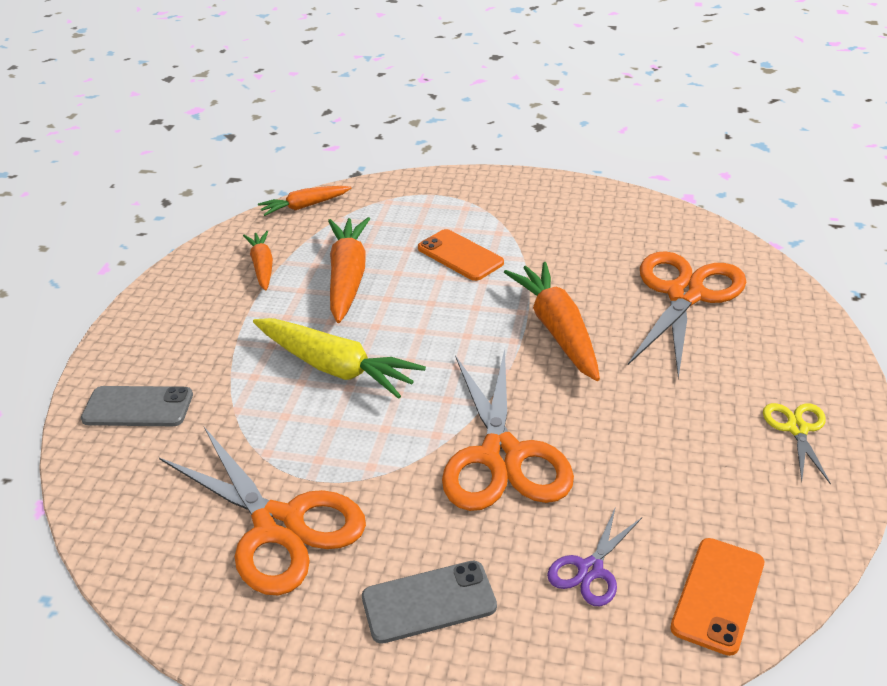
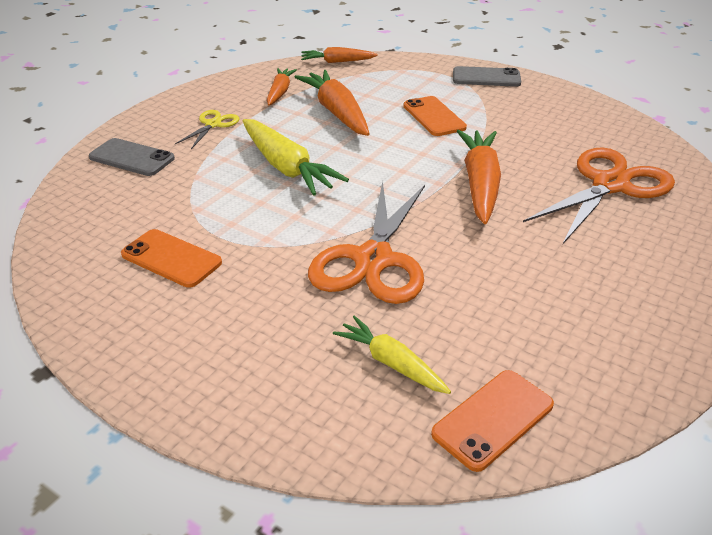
camera: 20 degrees right, 0 degrees up
(279, 525) = (171, 258): orange scissors -> orange phone
(347, 278) = (337, 112): orange carrot -> orange carrot turned 45 degrees counterclockwise
(429, 602) = (244, 345): grey phone -> grey phone (486, 77)
(590, 570) = (391, 363): purple scissors -> yellow carrot
(797, 429) = (653, 311): yellow scissors -> yellow scissors (213, 124)

